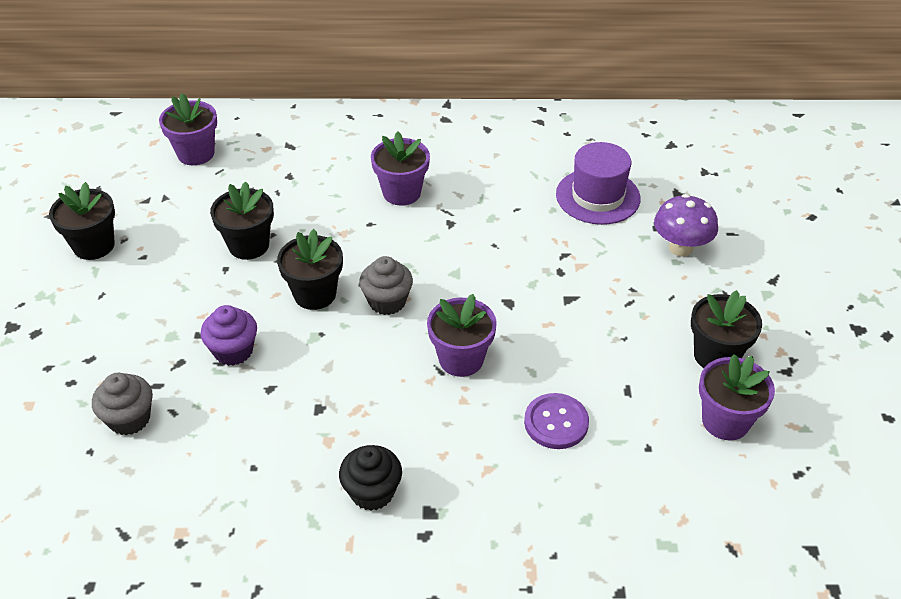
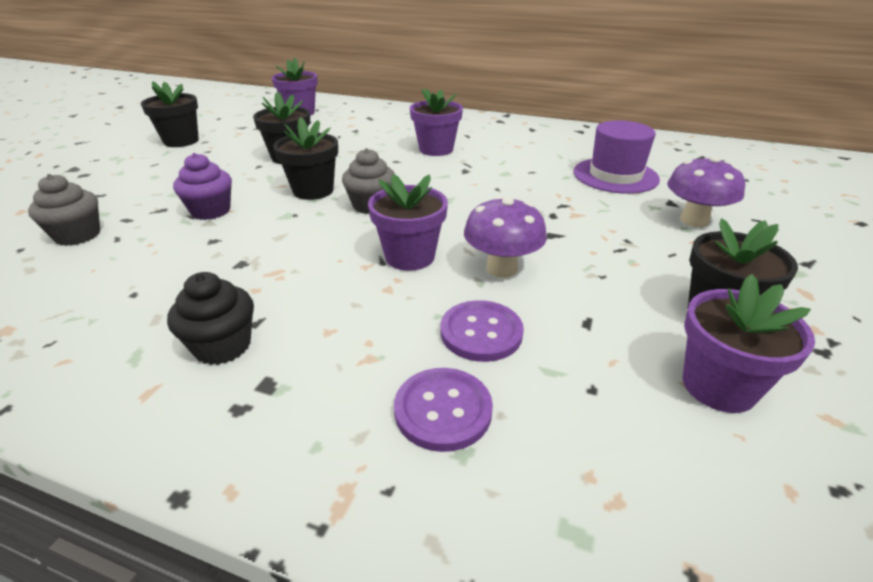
camera: 20 degrees right, 10 degrees down
(543, 352) = (501, 268): none -> purple mushroom
(560, 494) = (443, 410): none -> purple button

